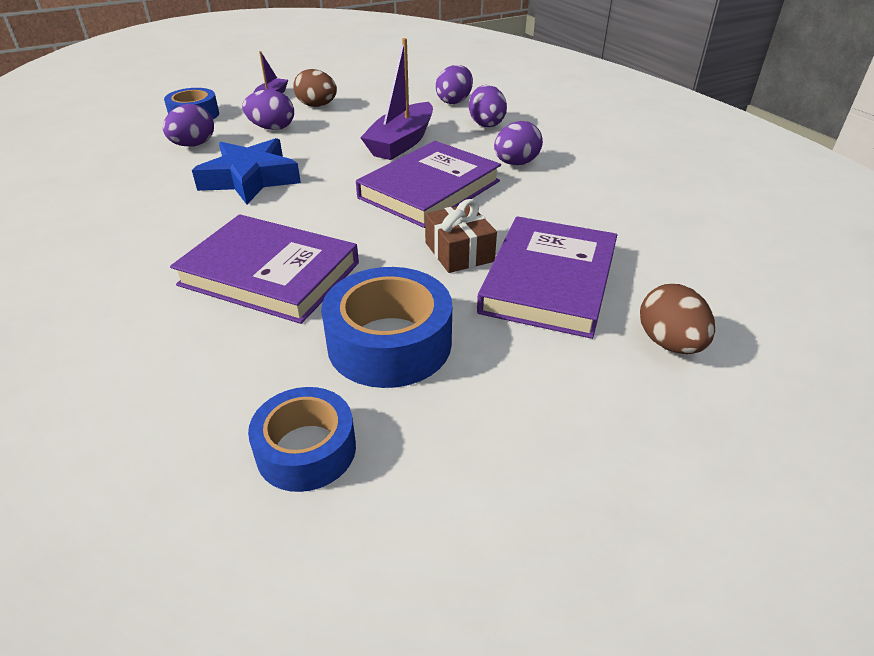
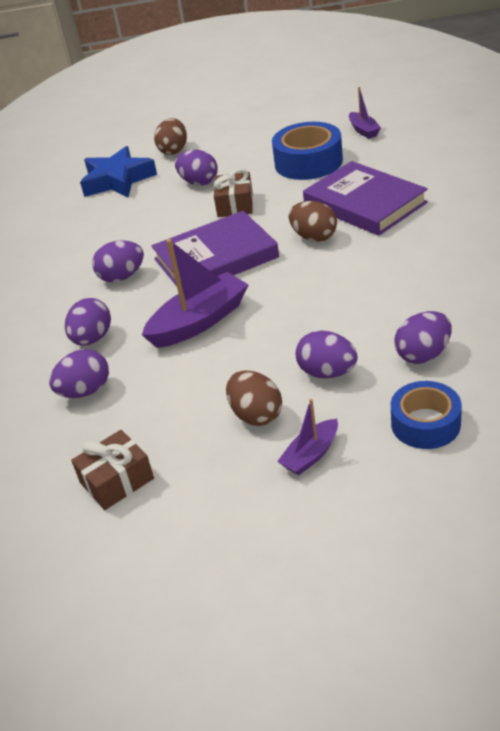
camera: 150 degrees left, 0 degrees up
(250, 179) = (365, 292): blue star -> blue star (118, 180)
(306, 450) = (363, 130): blue tape -> purple boat
(325, 223) = (314, 237): none -> brown egg
(389, 77) = (117, 481): none -> brown gift
(548, 281) = (199, 182): purple book -> purple egg

